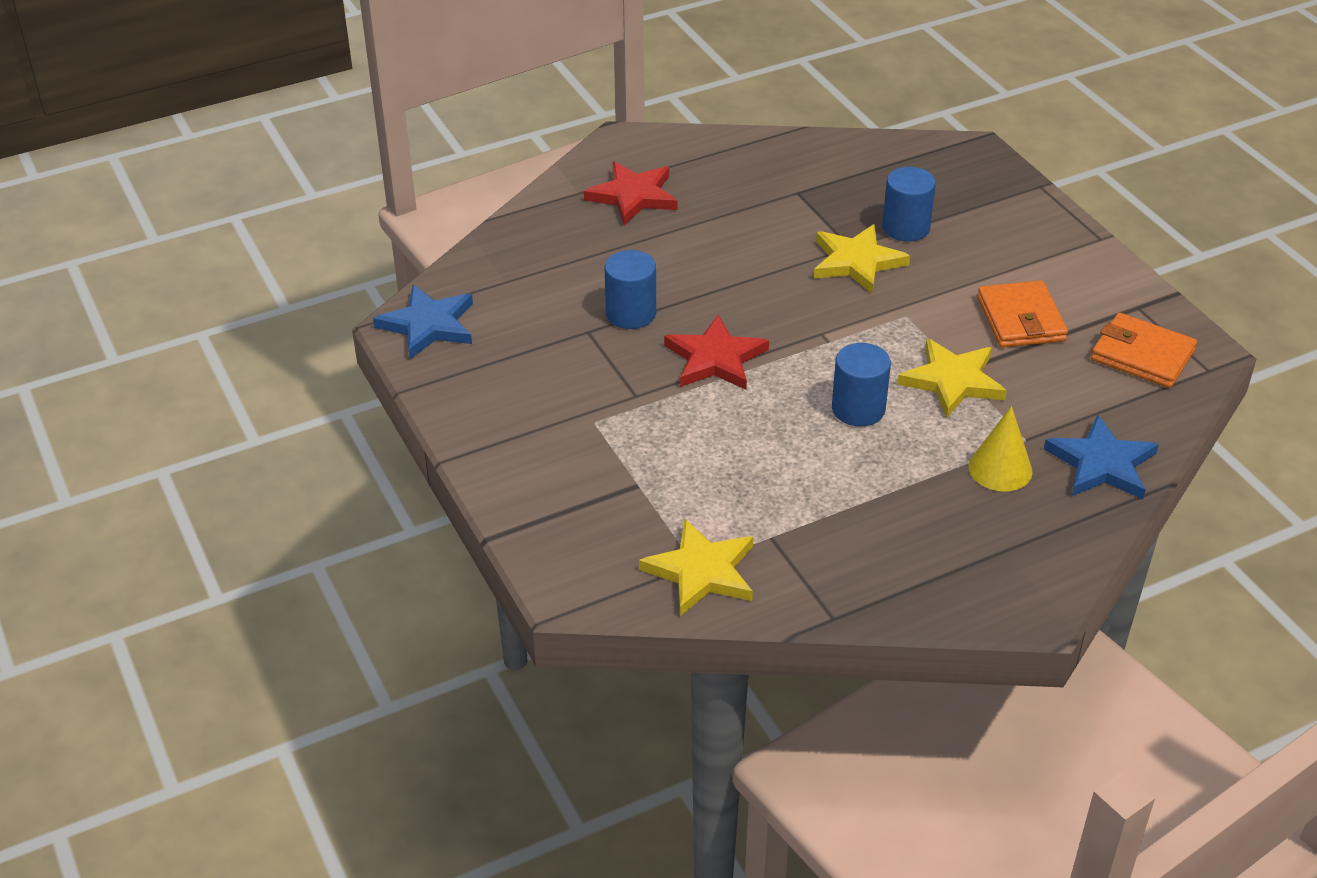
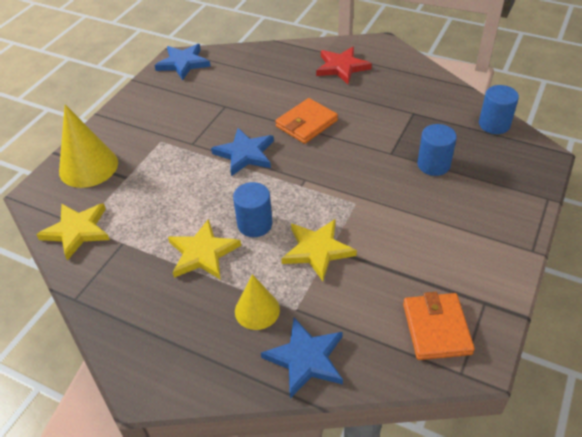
camera: 55 degrees right, 5 degrees up
(569, 513) = (88, 167): none -> yellow cone
(631, 314) = (251, 111): blue cylinder -> blue cylinder (494, 124)
(715, 358) = (245, 154): red star -> blue star
(856, 262) = (380, 162): yellow star -> yellow star (202, 253)
(1021, 319) = (406, 252): orange wallet -> orange wallet (306, 123)

